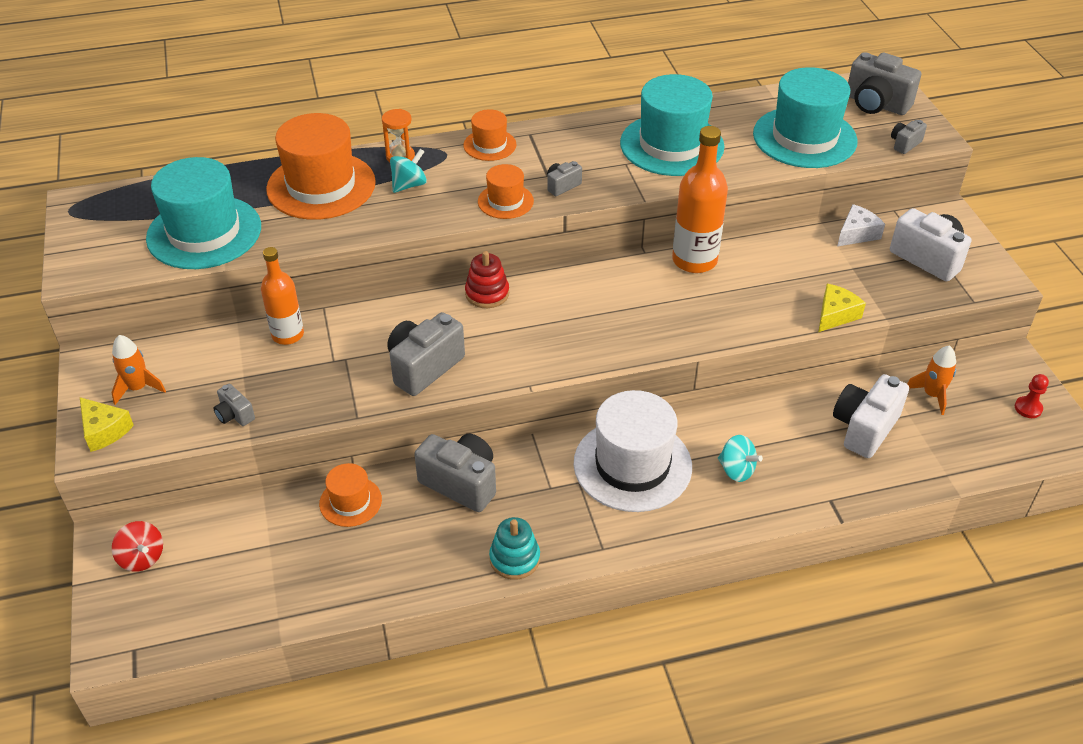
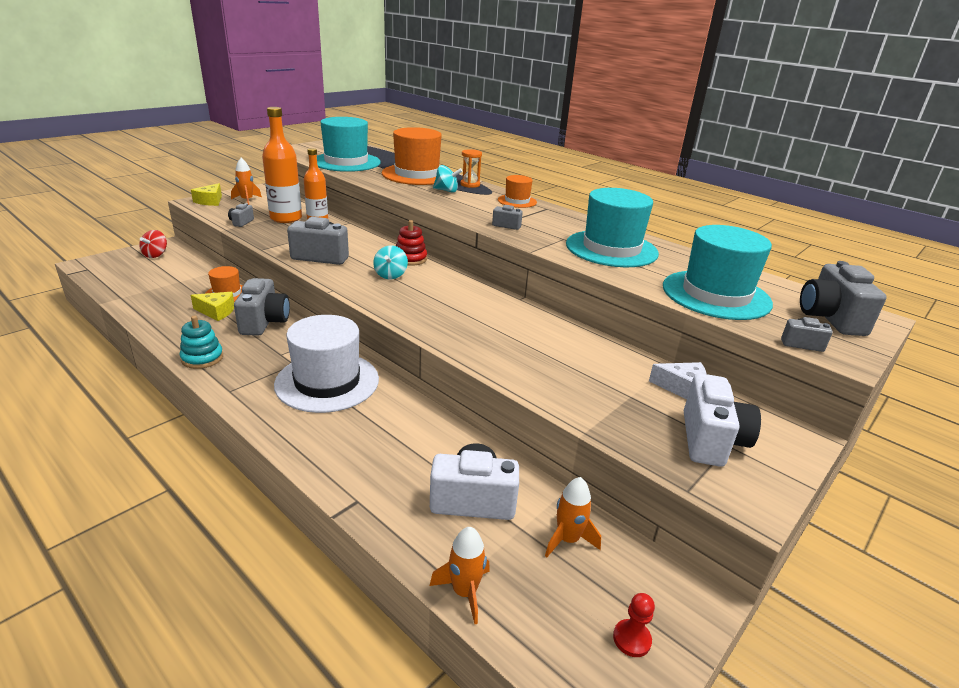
camera: 55 degrees right, 15 degrees down
(505, 201) = (466, 214): orange hat -> none
(694, 260) = (536, 319): orange bottle -> orange bottle (286, 218)
(736, 470) = (357, 434): turquoise spinning top -> turquoise spinning top (390, 275)
(835, 315) = (553, 400): yellow cheese -> yellow cheese (217, 312)
(955, 472) = (464, 592): none -> orange rocket

